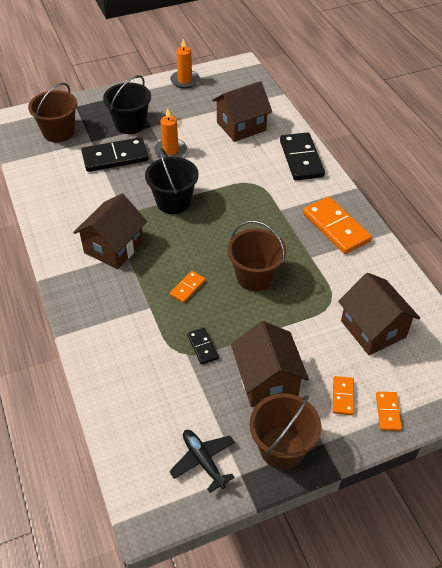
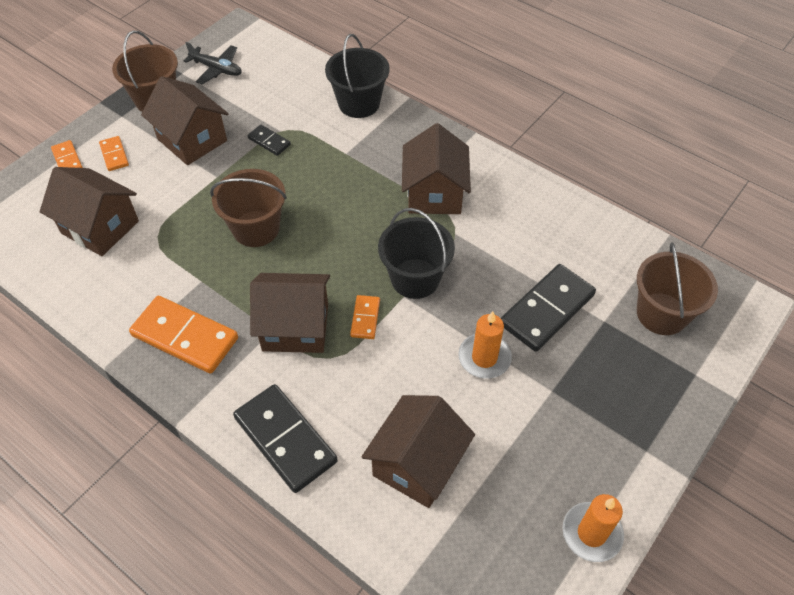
camera: 150 degrees right, 5 degrees up
(130, 124) = (584, 380): black bucket -> black bucket (359, 103)
(187, 288) = (321, 186): orange domino -> orange domino (365, 318)
(265, 205) = (295, 327): none -> brown house

